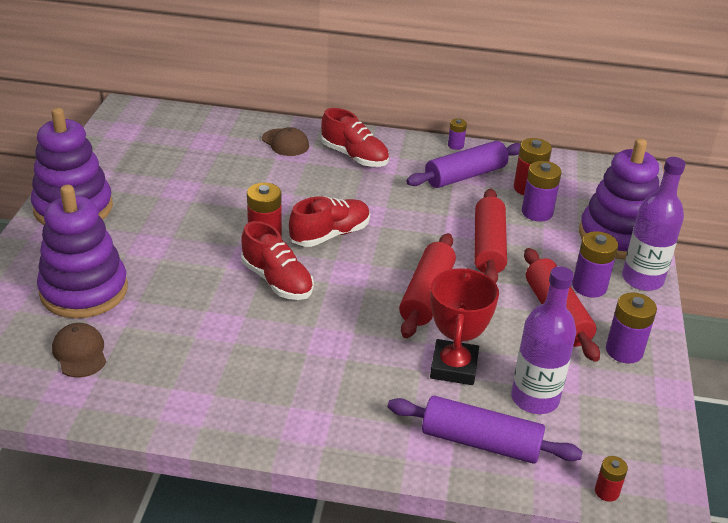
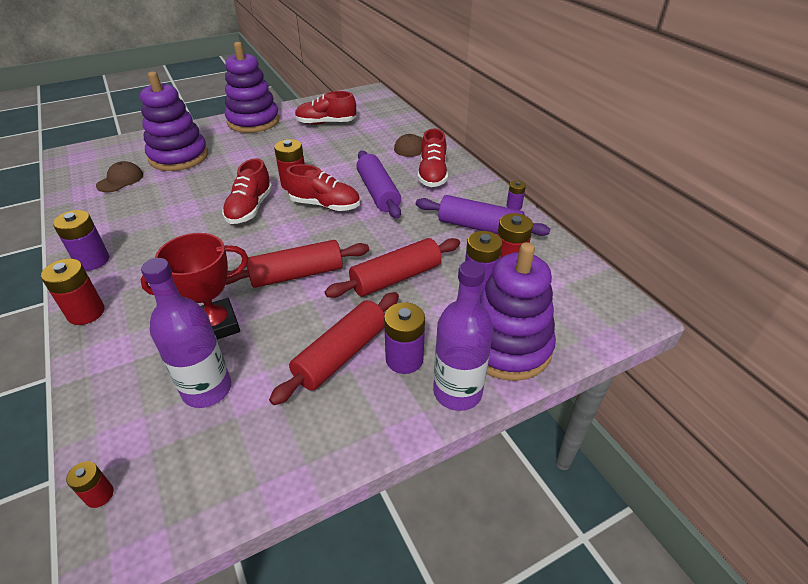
camera: 55 degrees right, 5 degrees up
(158, 165) = (326, 123): none -> red shoe
(347, 446) = (86, 313): none -> red battery
(480, 442) = (128, 380): purple rolling pin -> purple rolling pin (378, 192)
(624, 351) = (326, 424): purple battery -> purple battery (93, 261)

